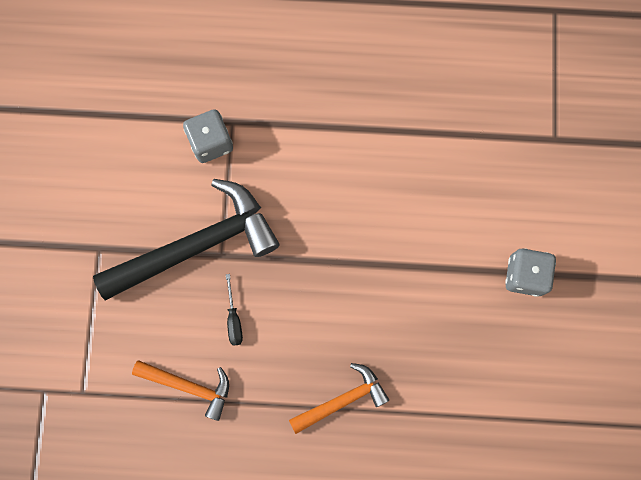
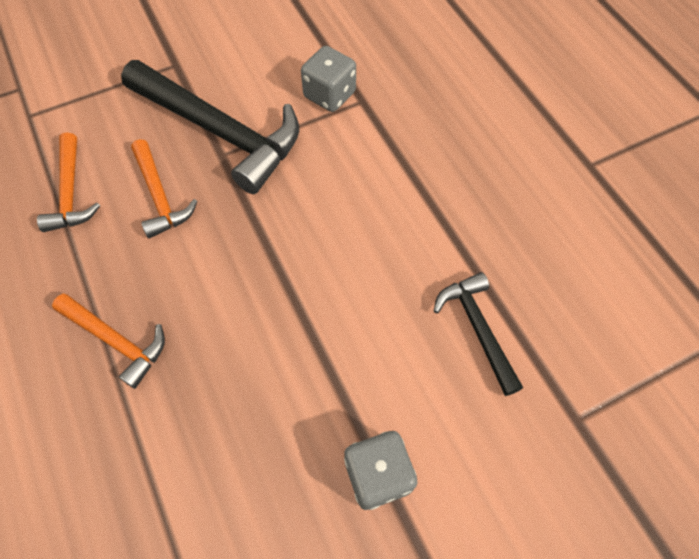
camera: 60 degrees right, 15 degrees down
(234, 319) = (160, 196): black screwdriver -> orange hammer
(467, 158) = (477, 329): none -> black hammer

